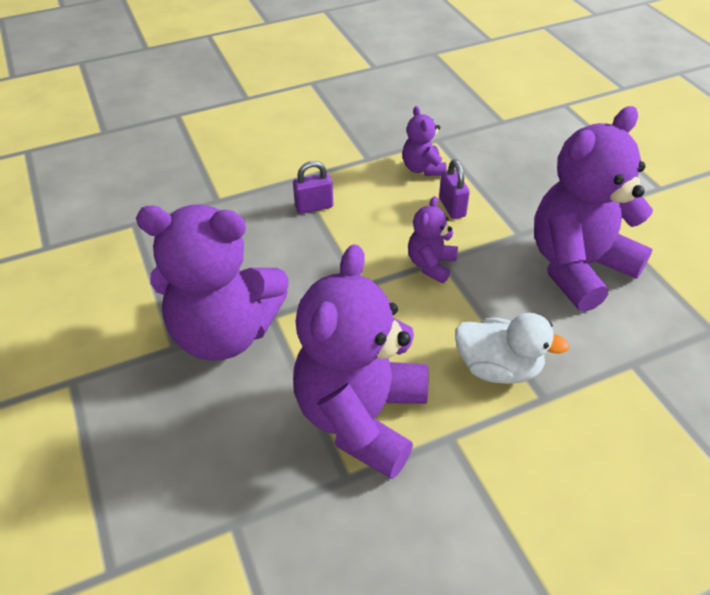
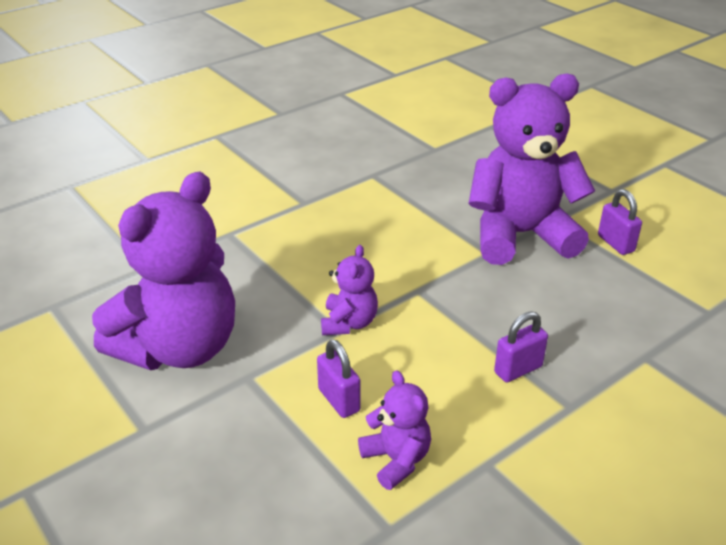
camera: 165 degrees right, 10 degrees down
(141, 304) = (615, 243): none -> purple padlock
(361, 417) = (375, 203): purple teddy bear -> none
(498, 368) = (268, 247): white duck -> none

